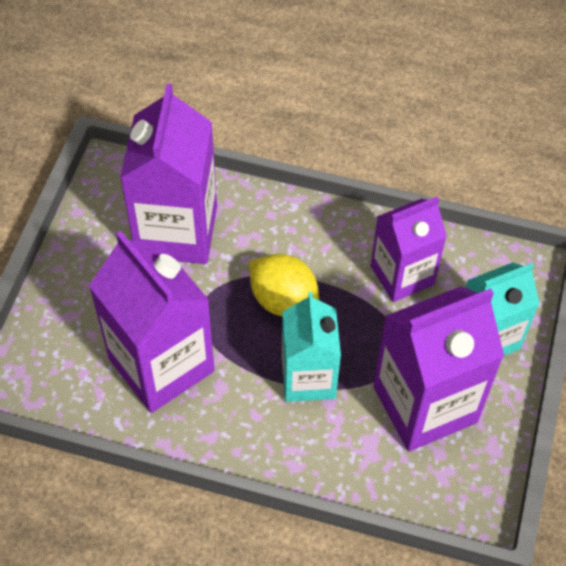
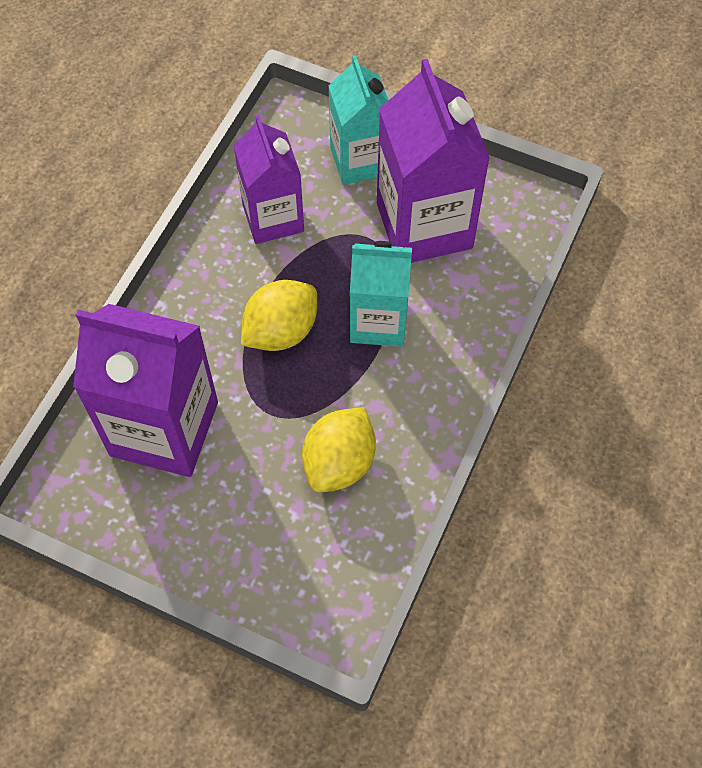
camera: 80 degrees left, 5 degrees up
(161, 365) = (339, 462): purple carton -> yellow lemon

